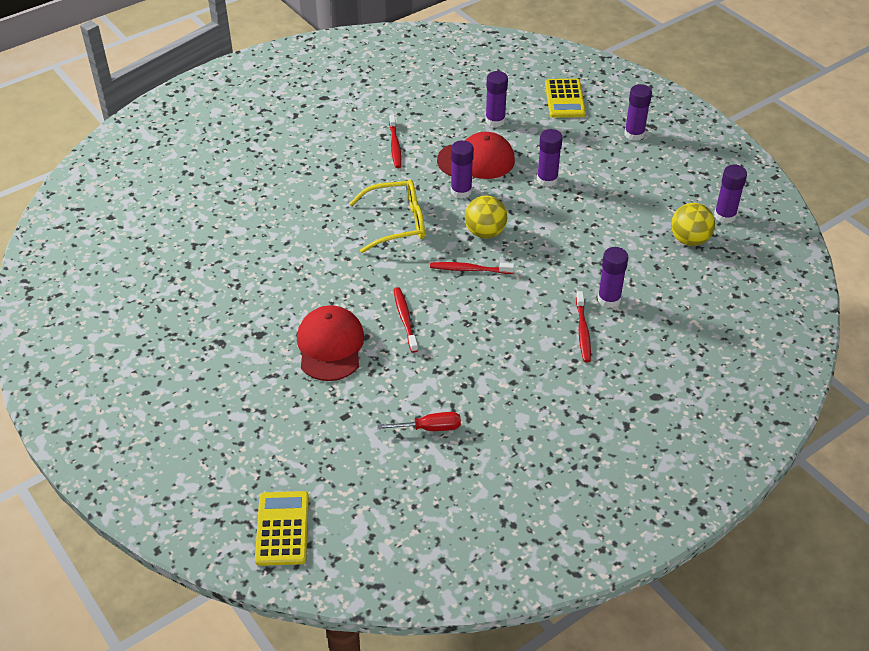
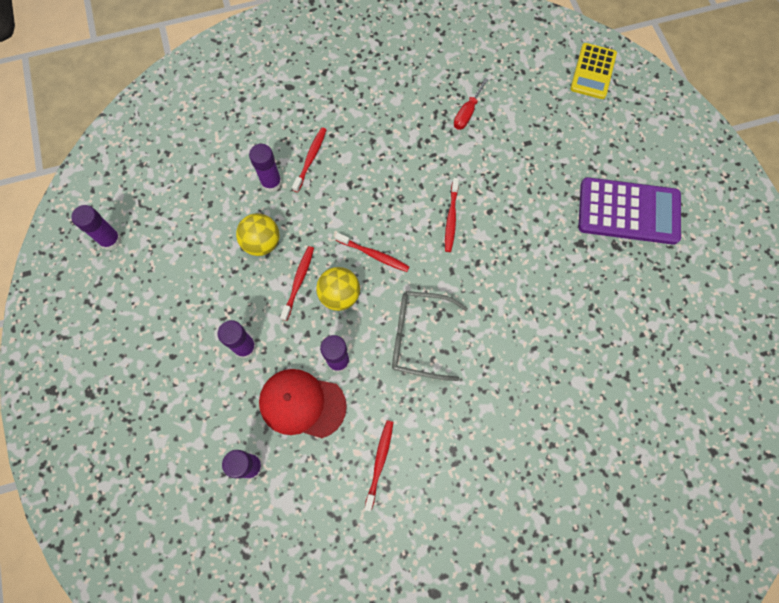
camera: 160 degrees left, 25 degrees up
(210, 377) = (628, 211): none -> purple calculator
(330, 346) = (522, 211): red cap -> none
(396, 223) = (419, 337): yellow glasses -> grey glasses
(429, 428) = (467, 113): red screwdriver -> red screwdriver turned 75 degrees counterclockwise
(529, 232) = (298, 282): none -> red toothbrush
(565, 99) = (152, 477): yellow calculator -> none
(634, 134) = (116, 385): purple glue stick -> none
(689, 240) = (162, 223): yellow ball -> yellow ball (262, 243)

